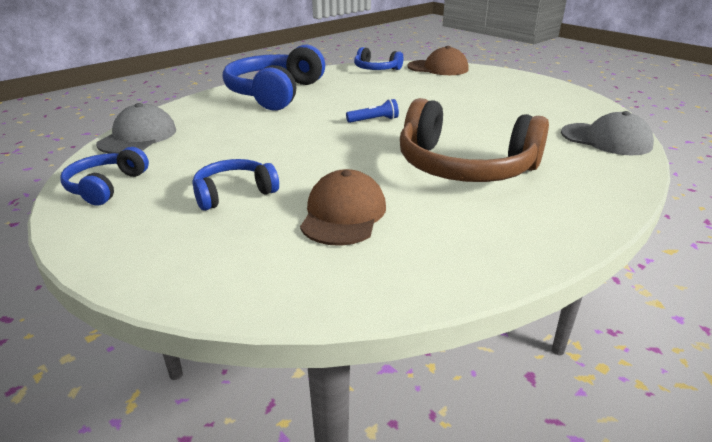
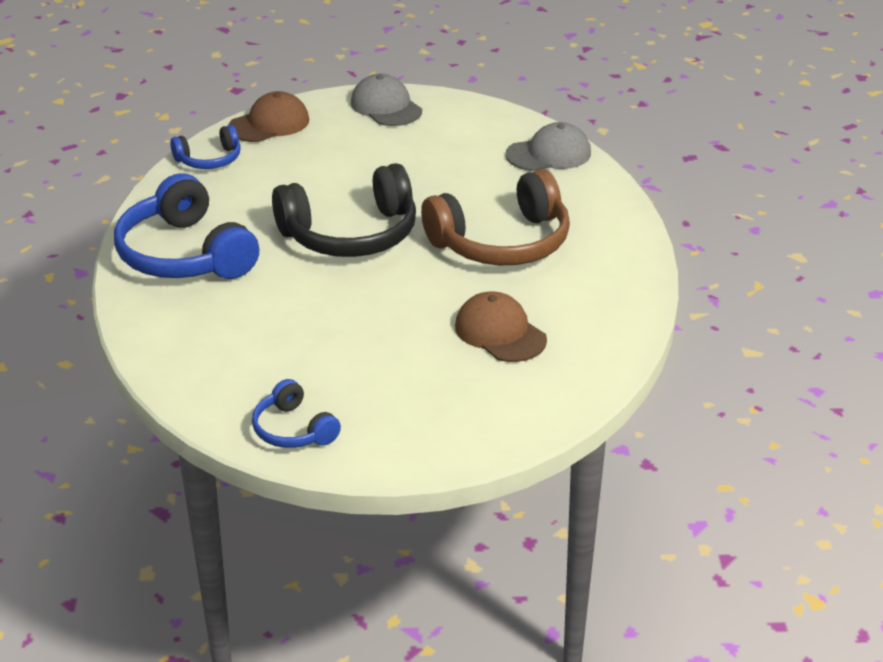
camera: 50 degrees left, 5 degrees up
(138, 137) = (190, 381): grey cap -> grey cap (386, 107)
(234, 193) = (398, 368): blue headphones -> none
(374, 120) = (350, 234): blue flashlight -> black headphones

